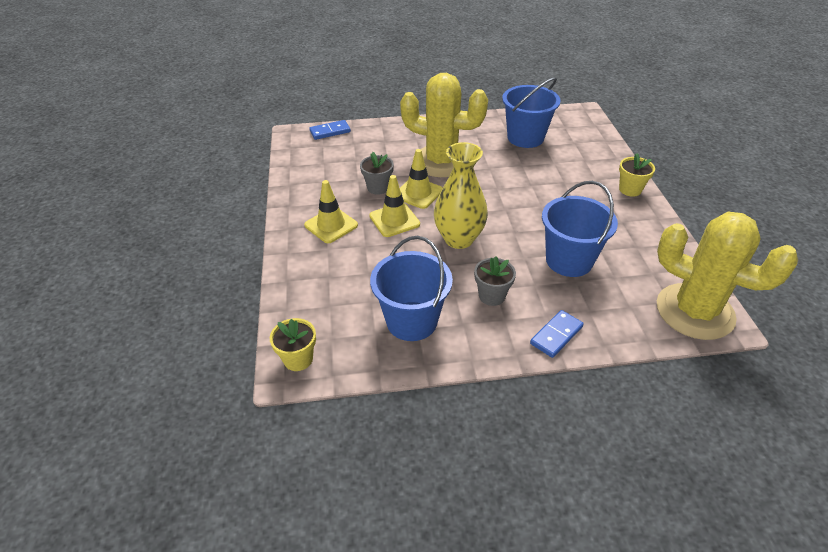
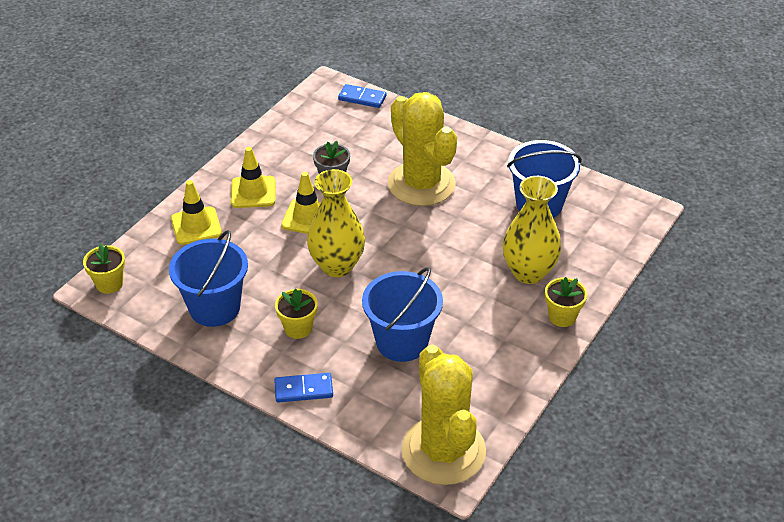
camera: 40 degrees right, 0 degrees up
(418, 193) = (359, 204): yellow traffic cone -> yellow traffic cone (196, 226)
(492, 296) = (298, 328): grey flower pot -> yellow flower pot
(576, 176) = (528, 272): none -> yellow vase

